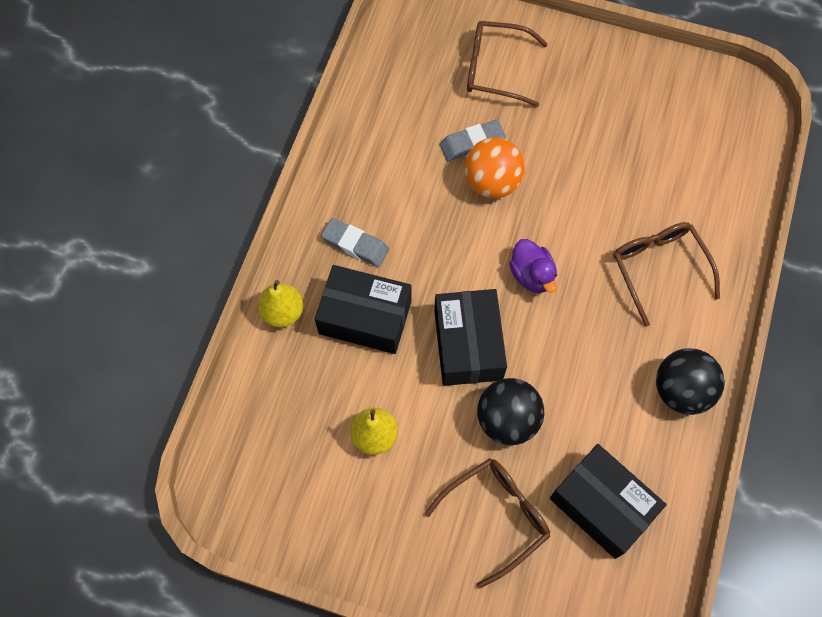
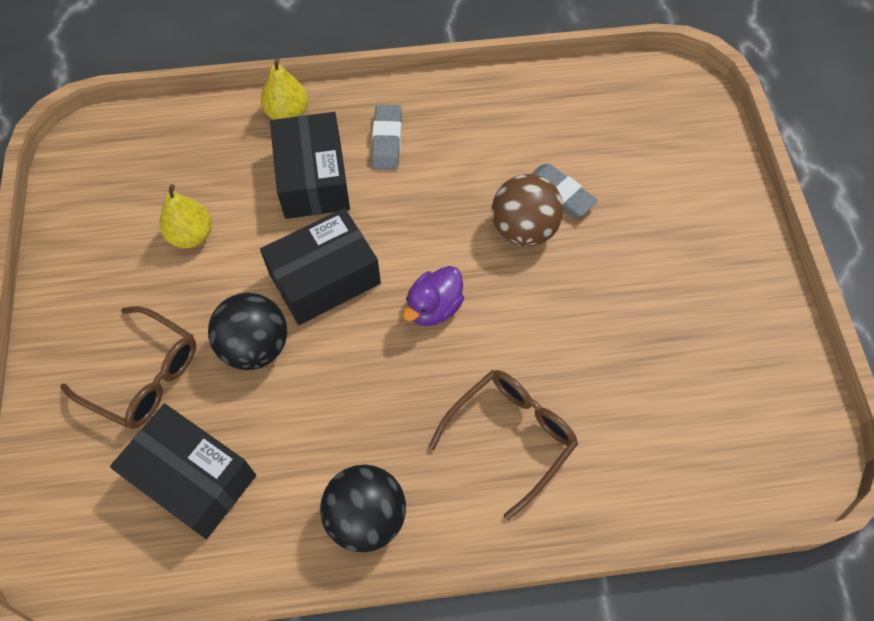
camera: 65 degrees right, 5 degrees down
(492, 182) = (524, 229): orange ball -> brown ball
(494, 69) = (663, 180): brown glasses -> none
(602, 505) = (192, 478): black box -> black box turned 75 degrees counterclockwise

